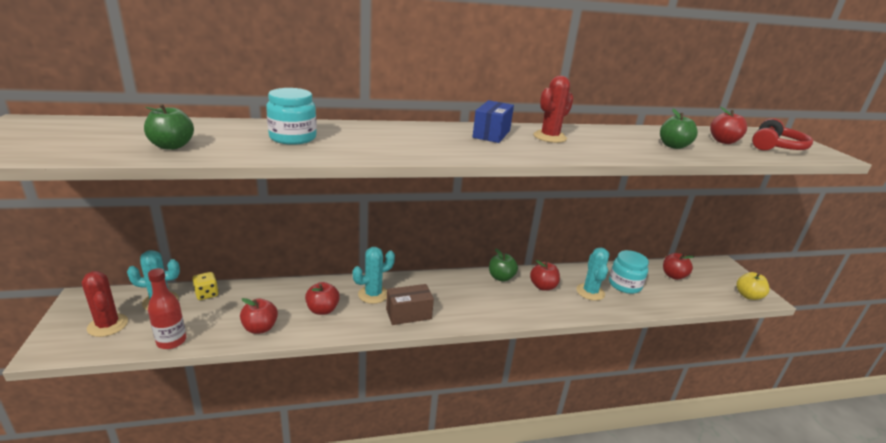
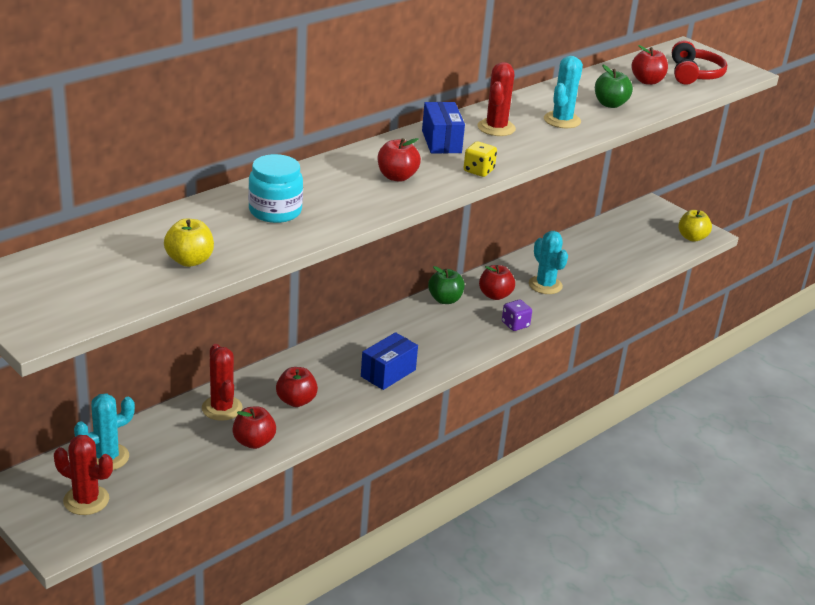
camera: 30 degrees left, 5 degrees up
(171, 341) = (179, 487): red bottle -> none
(172, 146) = (189, 261): green apple -> yellow apple
(206, 294) = (148, 431): yellow dice -> yellow dice (478, 171)
(269, 296) = (222, 408): none -> red cactus
(373, 294) = (330, 366): turquoise cactus -> turquoise cactus (562, 120)
(408, 314) = (388, 373): brown box -> blue box
(542, 313) = (515, 325): none -> purple dice
(624, 285) = (573, 265): turquoise jar -> none
(673, 276) = (613, 238): red apple -> red apple (397, 177)

